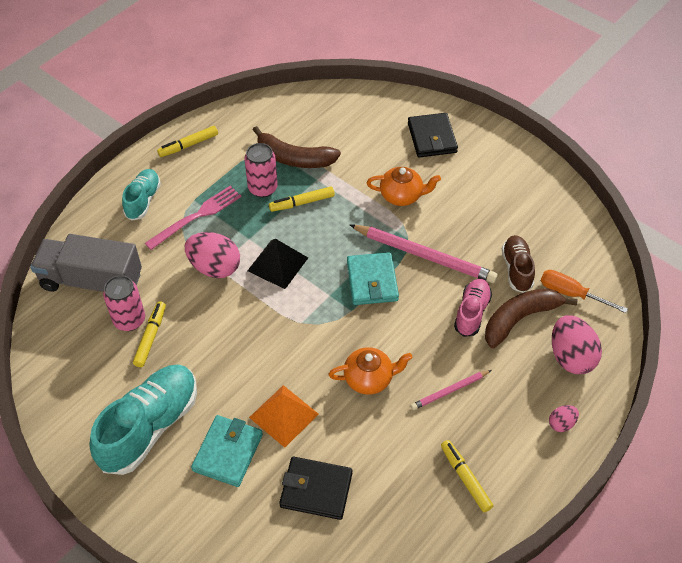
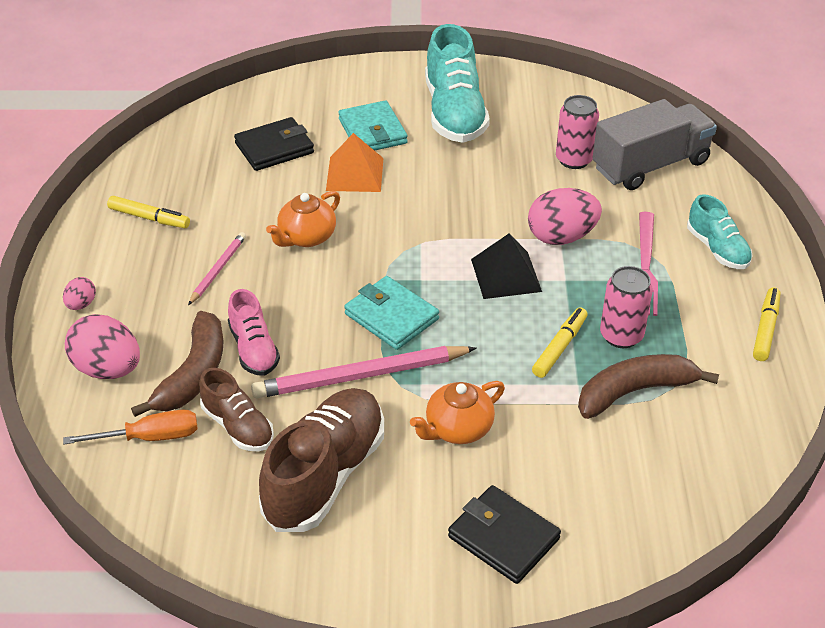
camera: 140 degrees right, 10 degrees down
(151, 337) = (538, 159): yellow marker -> none
(490, 215) = (325, 475): none -> brown shoe

